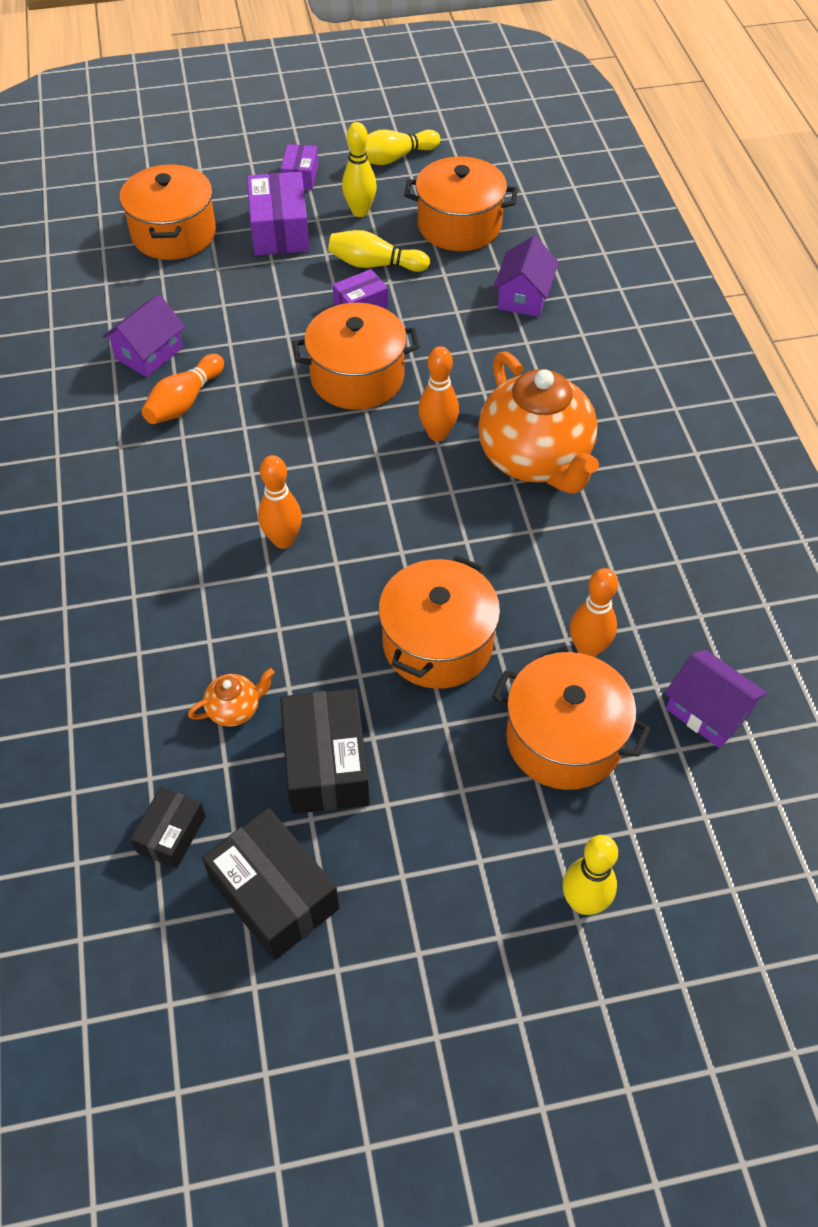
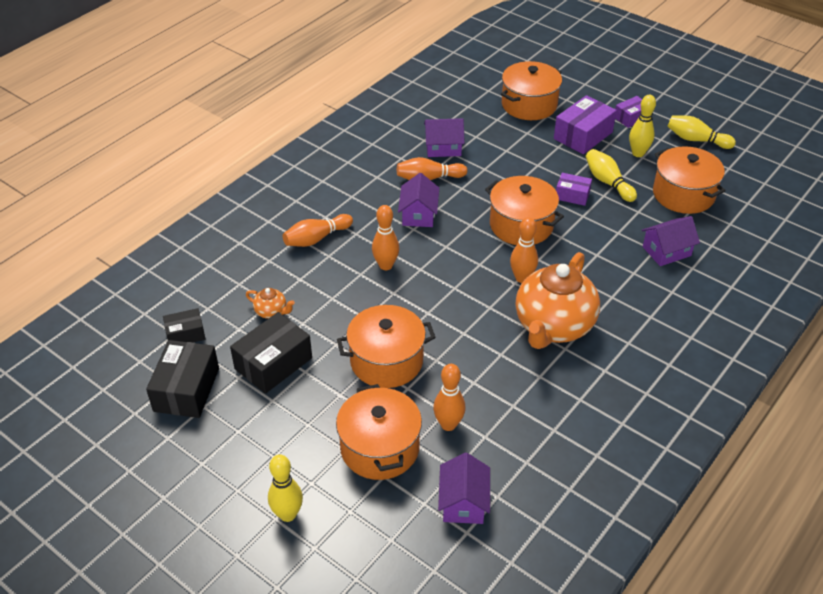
camera: 50 degrees right, 10 degrees down
(158, 577) = (316, 238): none -> orange bowling pin
(234, 452) = (418, 214): none -> purple house

